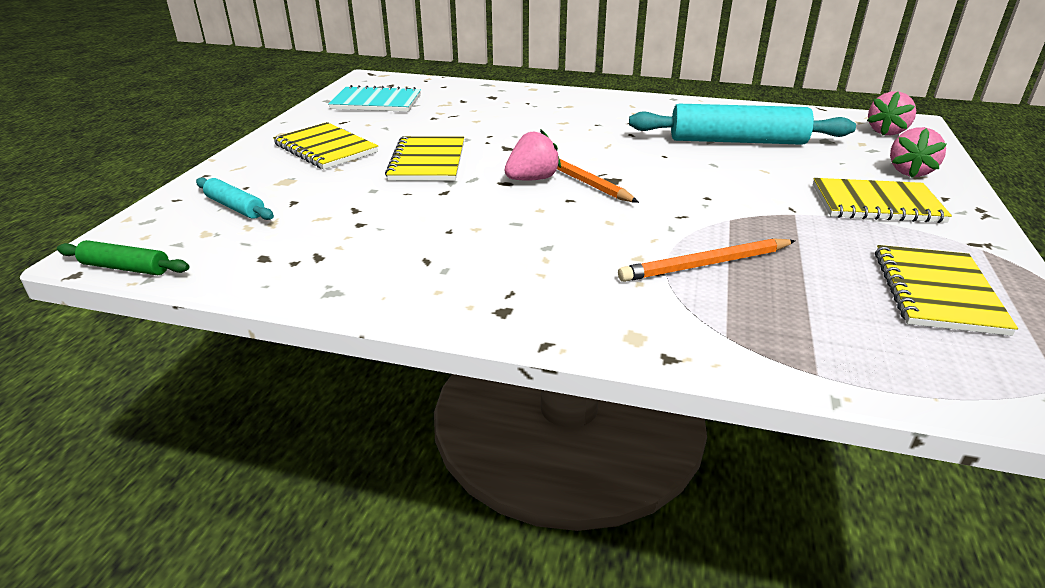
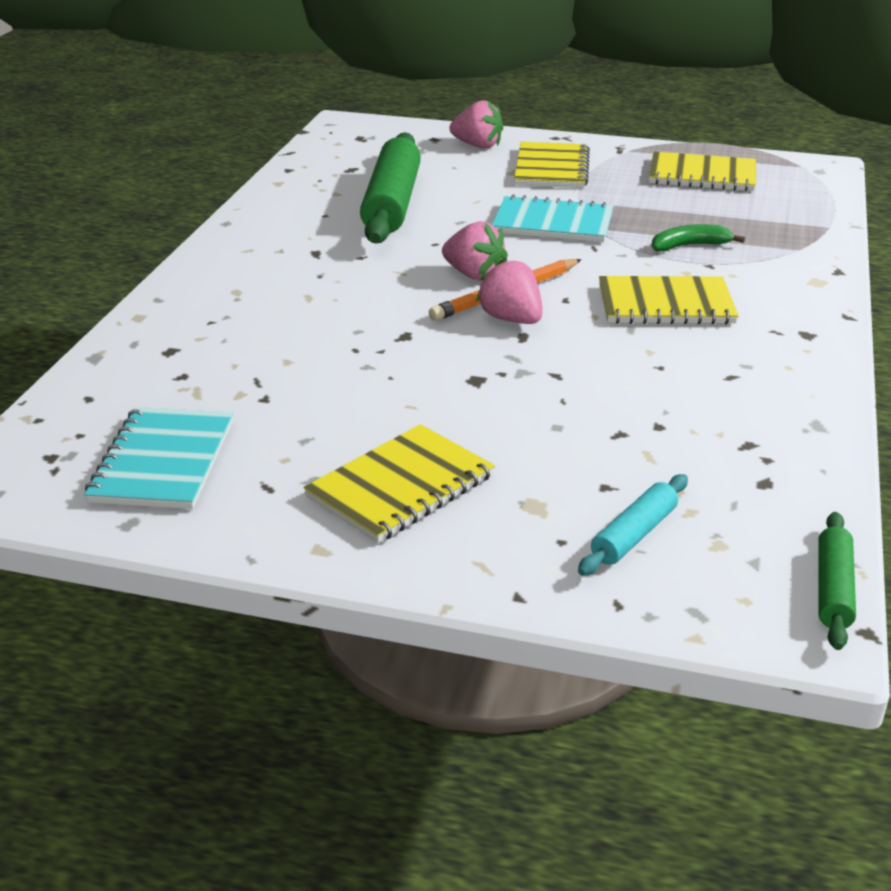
camera: 90 degrees left, 0 degrees up
(427, 161) = (456, 391): yellow notebook -> yellow notebook (665, 304)
(706, 264) = (689, 246): orange pencil -> green banana
(729, 200) = (553, 223): none -> turquoise notebook
(737, 141) = (392, 203): turquoise rolling pin -> green rolling pin
(886, 132) = (371, 137): pink strawberry -> pink strawberry (474, 275)

